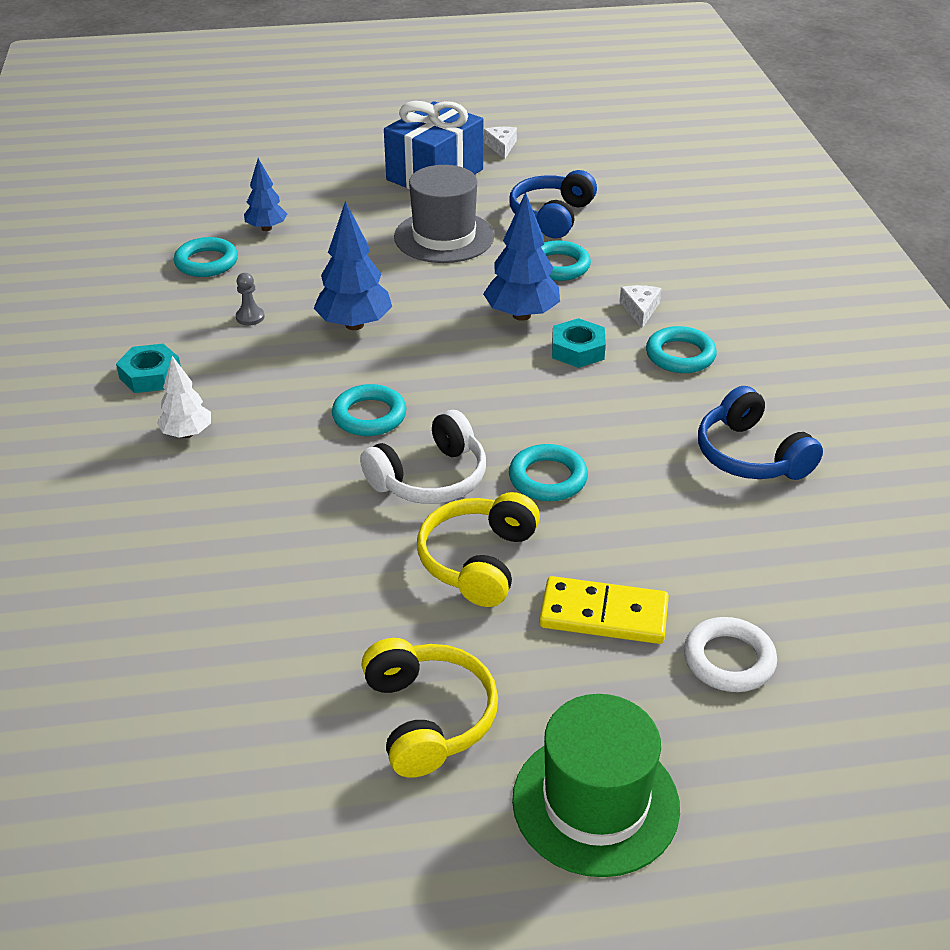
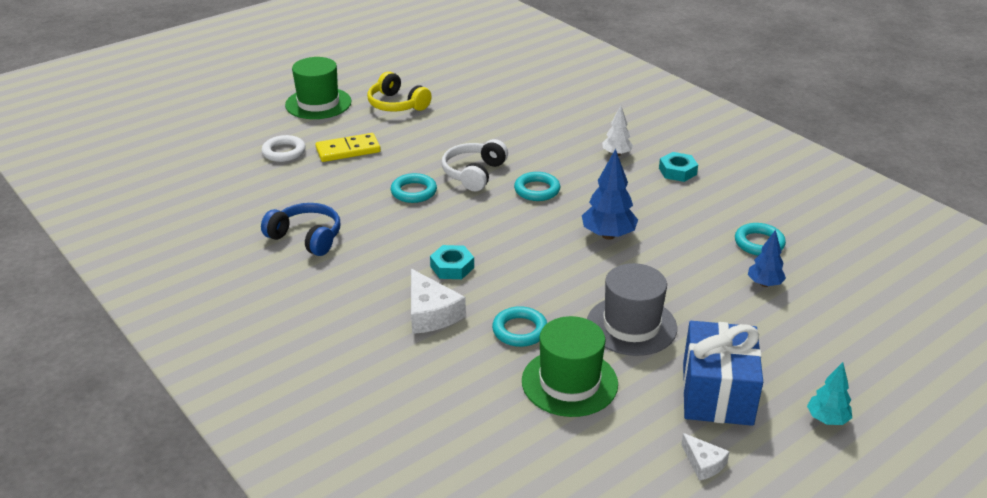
camera: 150 degrees right, 5 degrees down
(250, 317) = (675, 218): grey pawn -> none
(374, 140) = (827, 419): none -> turquoise tree
(478, 561) = (419, 151): yellow headphones -> none
(521, 315) = (510, 279): blue tree -> none
(551, 216) = (569, 382): blue headphones -> green hat
(640, 310) = (430, 313): white cheese -> white cheese, size x1.76
(680, 355) = (381, 286): turquoise ring -> none

